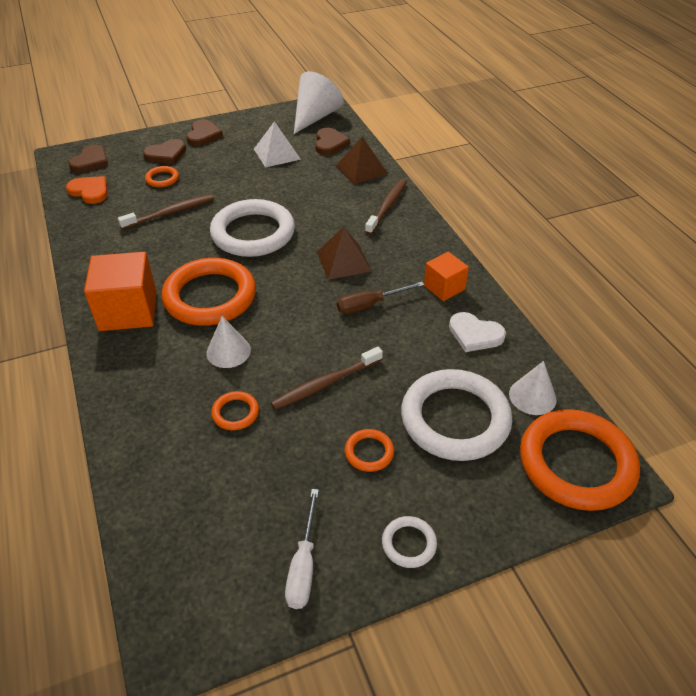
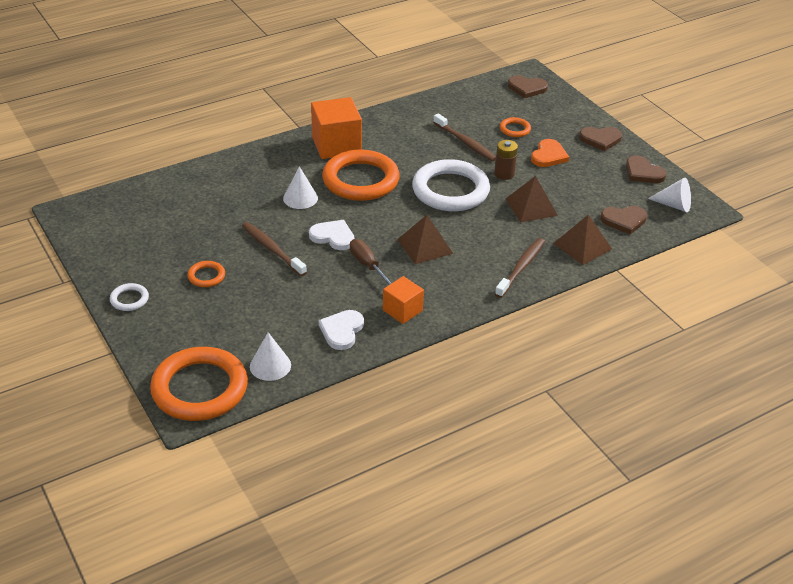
camera: 80 degrees right, 5 degrees down
(90, 191) = (481, 97): orange heart -> orange heart (548, 156)
(166, 154) = (556, 124): brown heart -> brown heart (643, 172)
(235, 413) = (239, 210): orange ring -> none
(237, 196) = (504, 174): none -> brown battery
(277, 154) = (586, 188): white pyramid -> none
(296, 188) = (531, 207): none -> brown pyramid
(303, 565) = (115, 254): white screwdriver -> none
(312, 328) = (333, 237): none -> white heart
(315, 117) = (674, 205): white cone -> white cone, size x0.61
(387, 206) = (521, 268): brown toothbrush -> brown toothbrush turned 75 degrees counterclockwise
(455, 419) = (241, 320): white ring -> none

